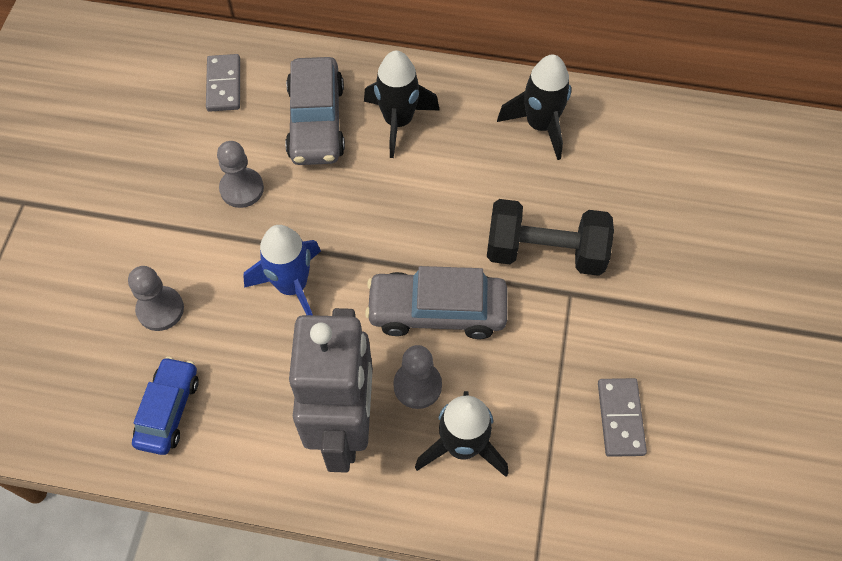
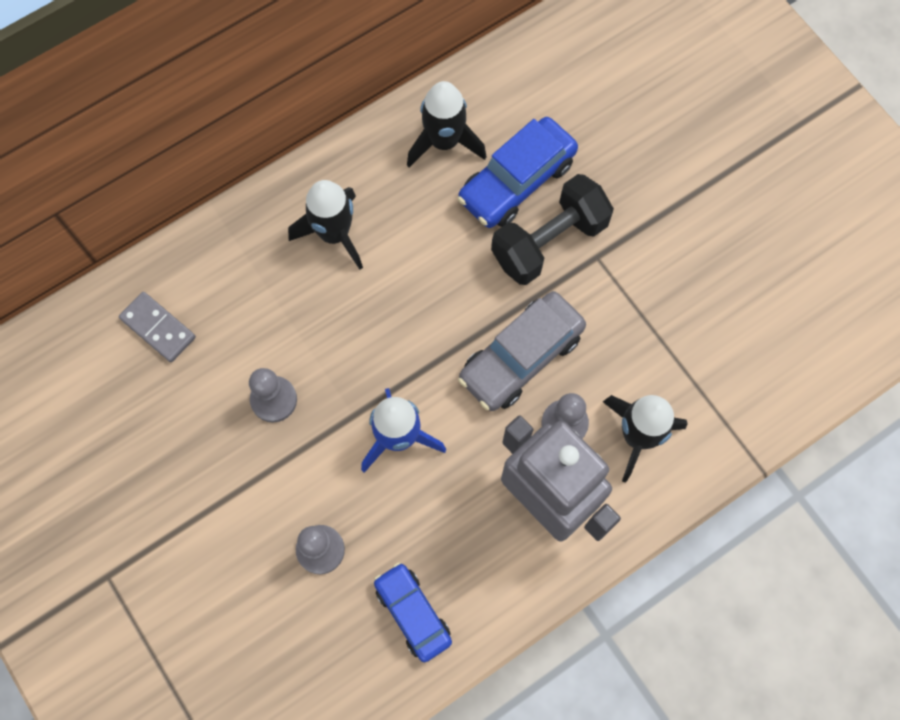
camera: 45 degrees left, 10 degrees up
(316, 122) = (270, 291): grey car -> none
(565, 193) = (517, 181): none -> blue car
(620, 418) = (715, 317): grey domino -> none

